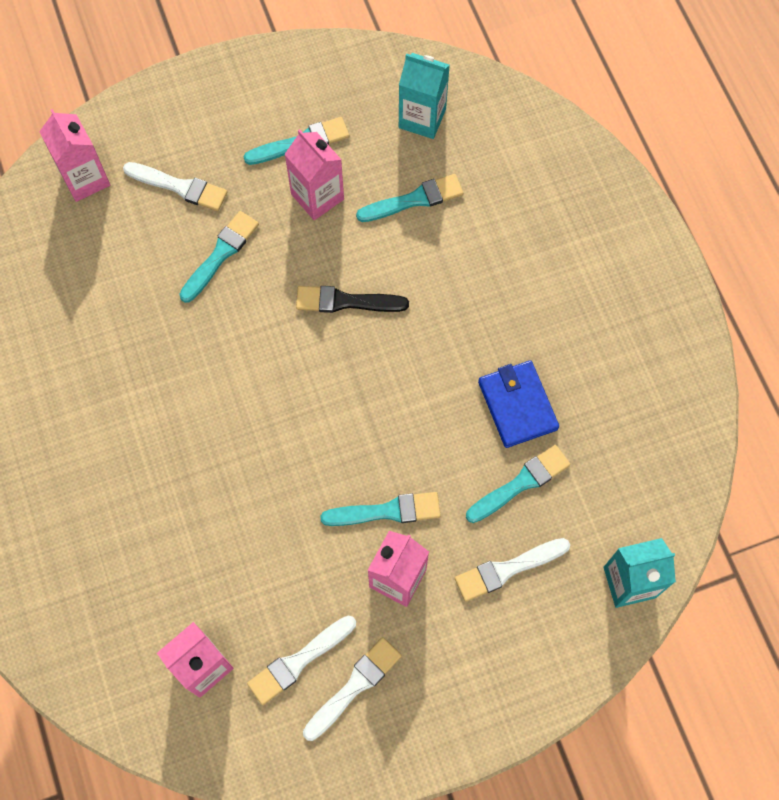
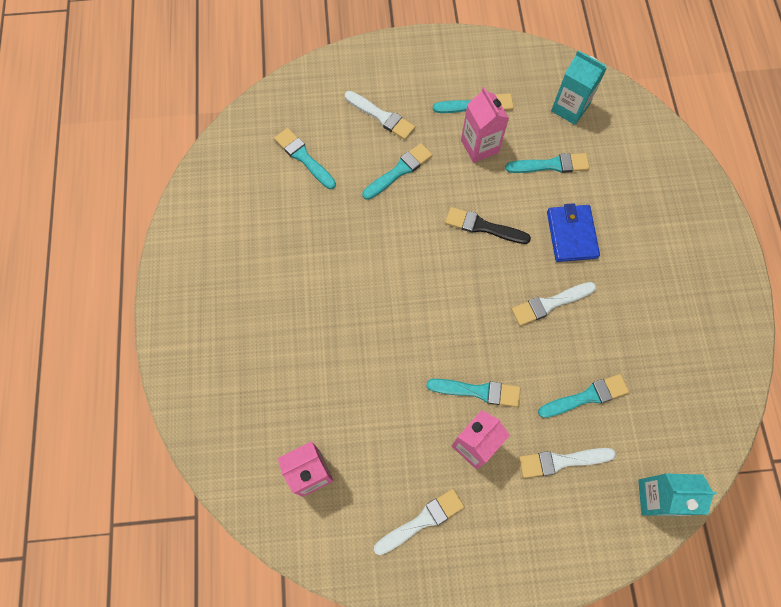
camera: 15 degrees right, 0 degrees up
(85, 179) = (316, 96): pink carton -> none
(90, 267) = (304, 157): none -> turquoise brush
(299, 661) = (384, 489): white brush -> white brush (550, 304)
(517, 405) = (596, 336): blue wallet -> blue wallet (571, 235)

